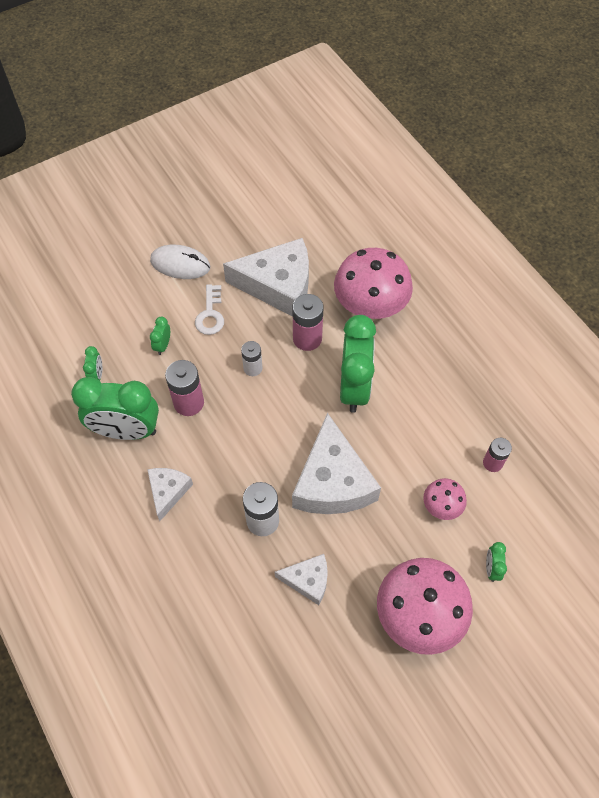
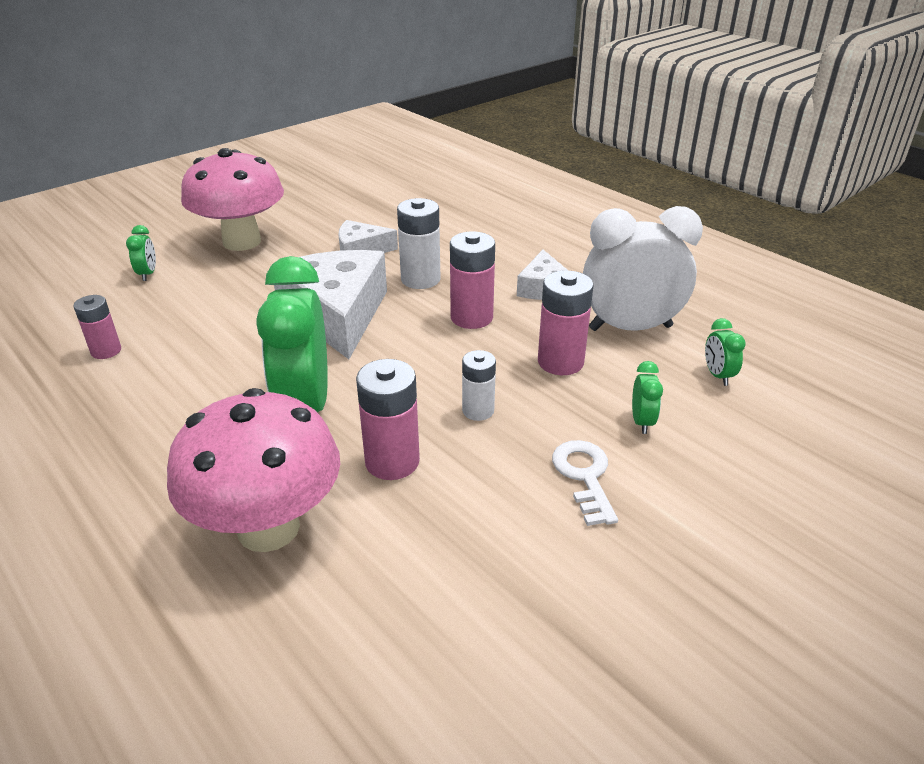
camera: 170 degrees right, 25 degrees down
(126, 430) = (630, 328): green clock -> white clock
(180, 264) = (697, 561): white mouse -> none
(234, 461) = (471, 317): none -> pink battery
(278, 285) = (468, 546): white cheese -> none
(441, 507) = (194, 309): pink mushroom -> none

